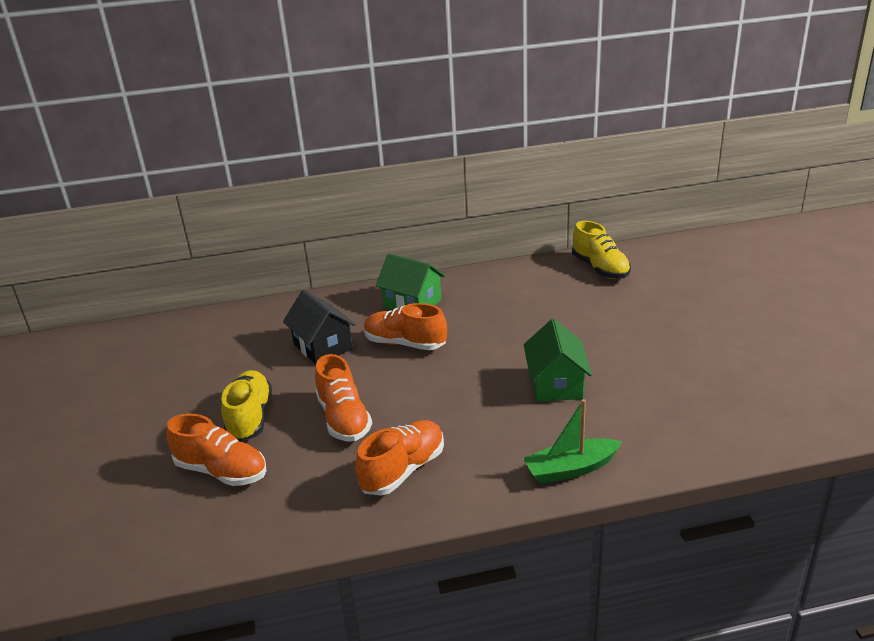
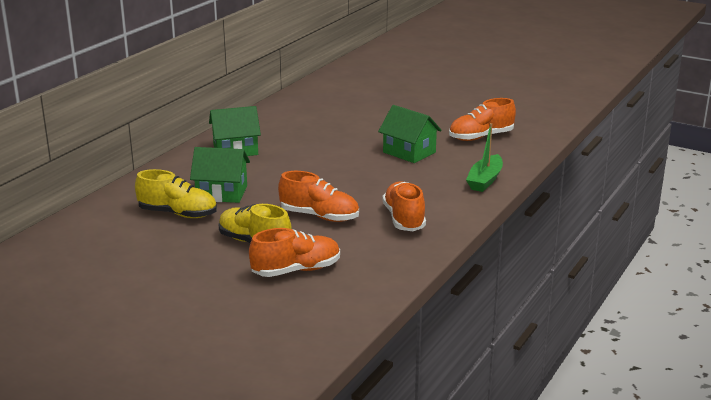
camera: 50 degrees left, 5 degrees down
(322, 346) = (222, 193): black house -> green house
(405, 344) = (278, 170): orange shoe -> orange shoe (481, 137)
(600, 269) = (324, 93): yellow shoe -> yellow shoe (178, 214)

